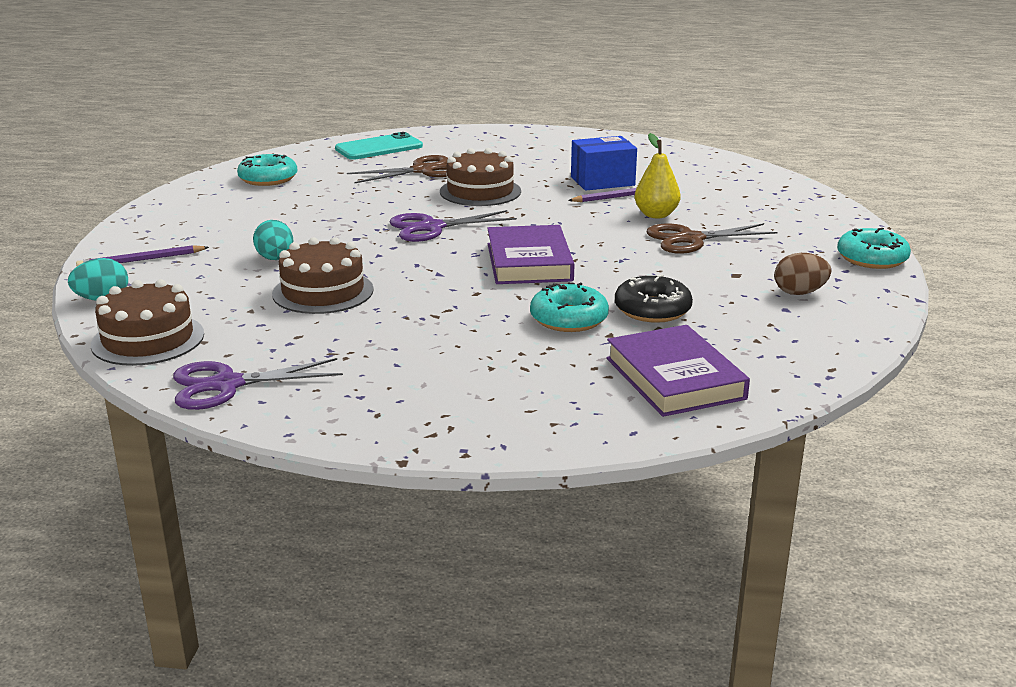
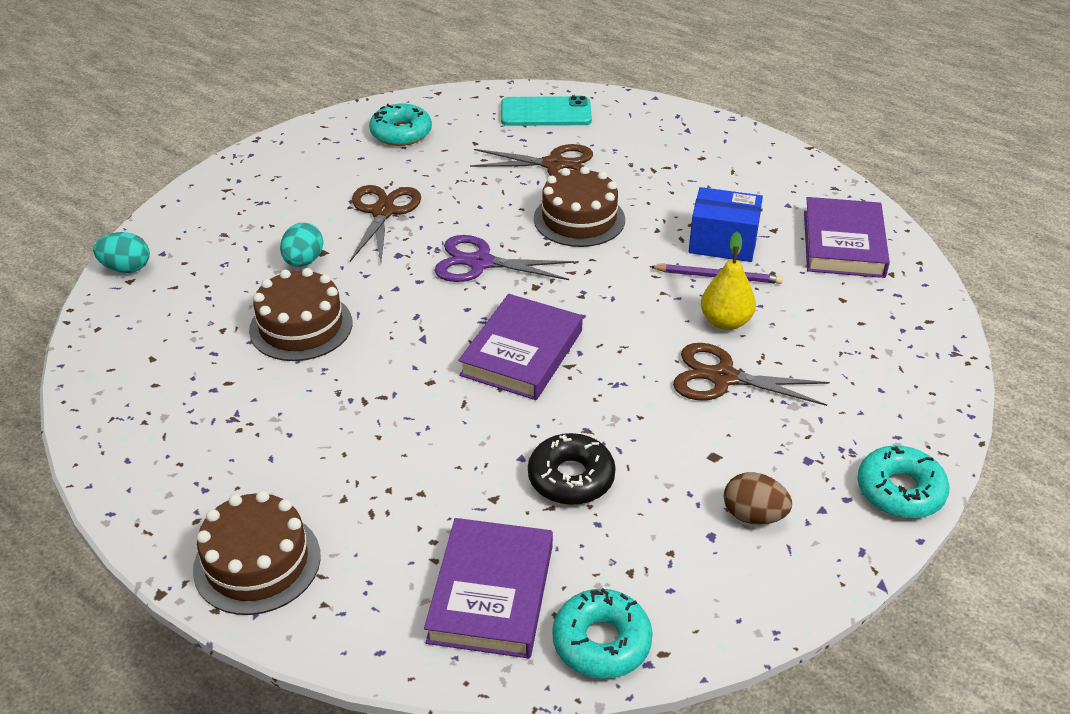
camera: 30 degrees right, 15 degrees up
(141, 260) = (198, 223): purple pencil -> none
(148, 339) = (114, 338): brown cake -> brown cake (257, 562)
(227, 385) = (120, 427): purple scissors -> none
(310, 220) = (383, 212): none -> brown scissors
(569, 319) = (477, 457): turquoise donut -> turquoise donut (601, 642)
(684, 165) = (843, 244): none -> purple book

